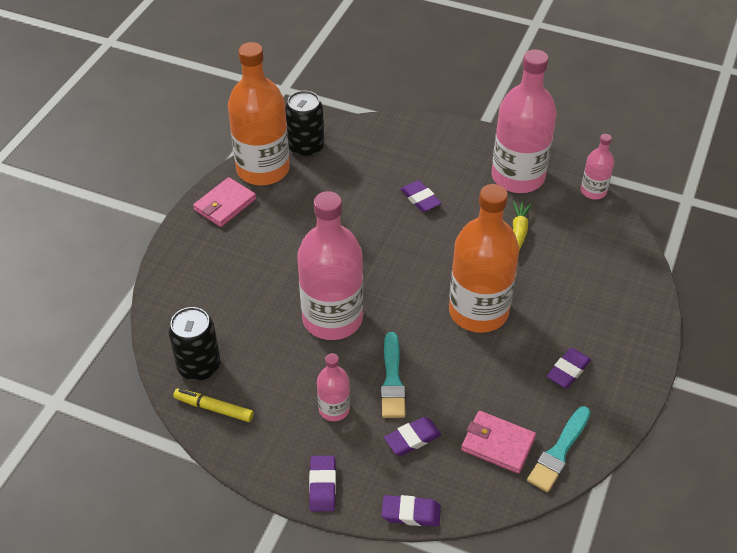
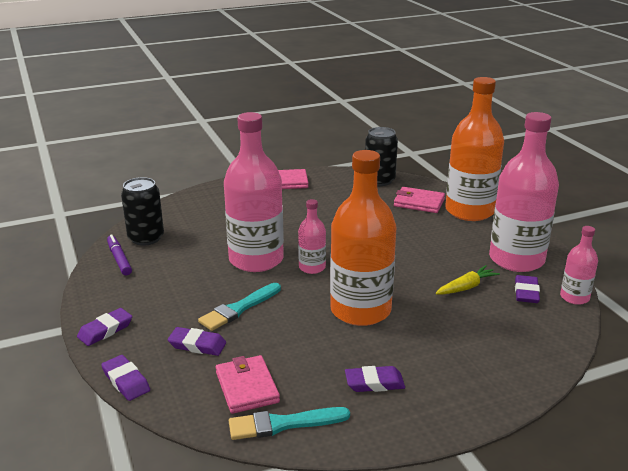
camera: 45 degrees right, 20 degrees down
(214, 408) = (119, 259): yellow marker -> purple marker
(263, 169) = (335, 178): orange bottle -> orange bottle (469, 211)
(334, 409) = (179, 300): pink bottle -> pink bottle (312, 267)
(374, 156) = (419, 203): none -> pink wallet
(420, 199) = (417, 236): purple eraser -> purple eraser (526, 292)

